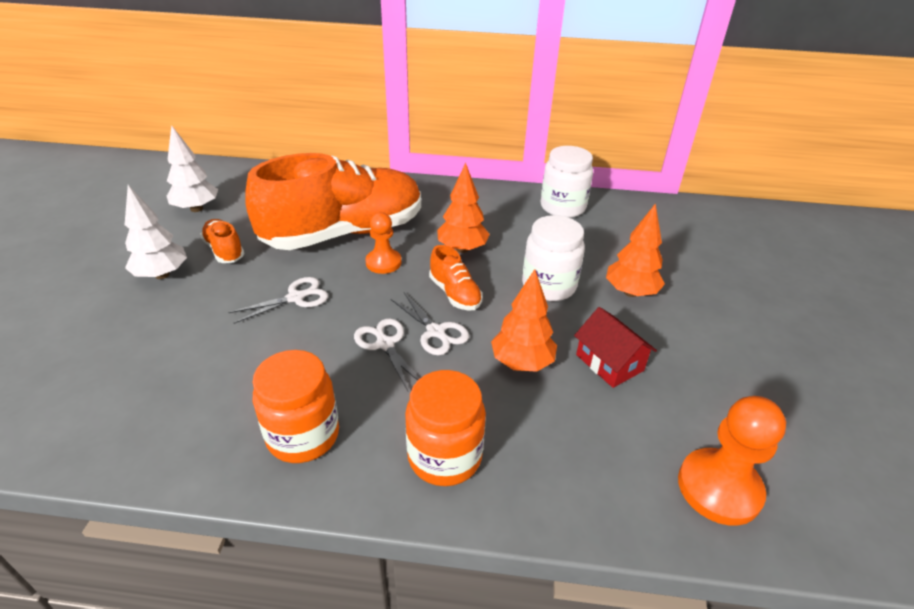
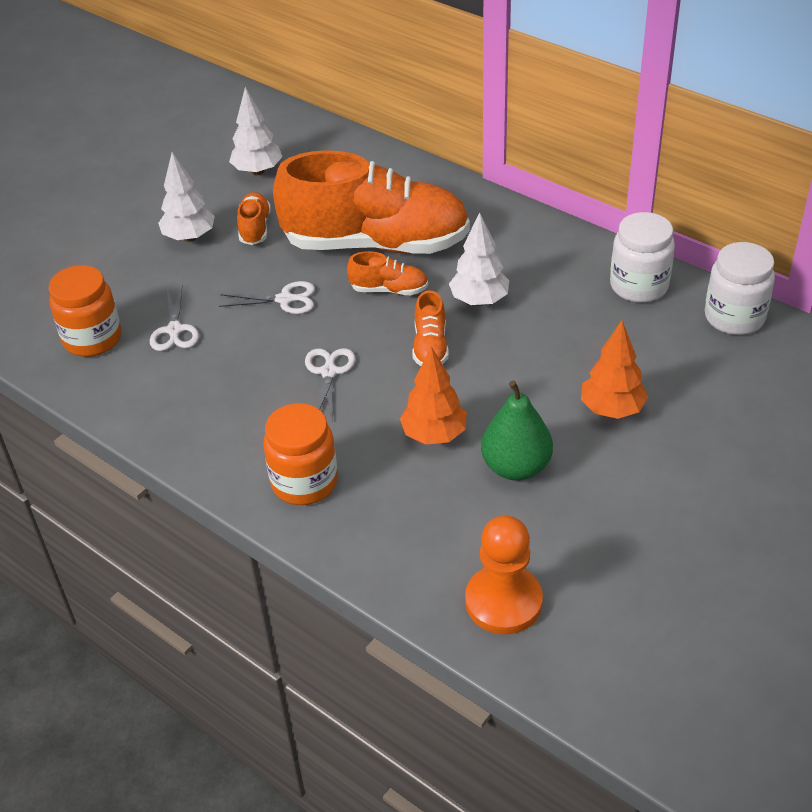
camera: 35 degrees right, 5 degrees up
(303, 435) = (212, 422): orange jar -> orange jar (92, 339)
(383, 262) = (389, 290): orange pawn -> orange shoe
(436, 332) = (381, 378): white scissors -> white scissors (174, 331)
(462, 249) = (479, 300): orange tree -> white tree
(549, 286) = (531, 372): white jar -> white jar (734, 317)
(609, 362) = (516, 467): red house -> green pear

